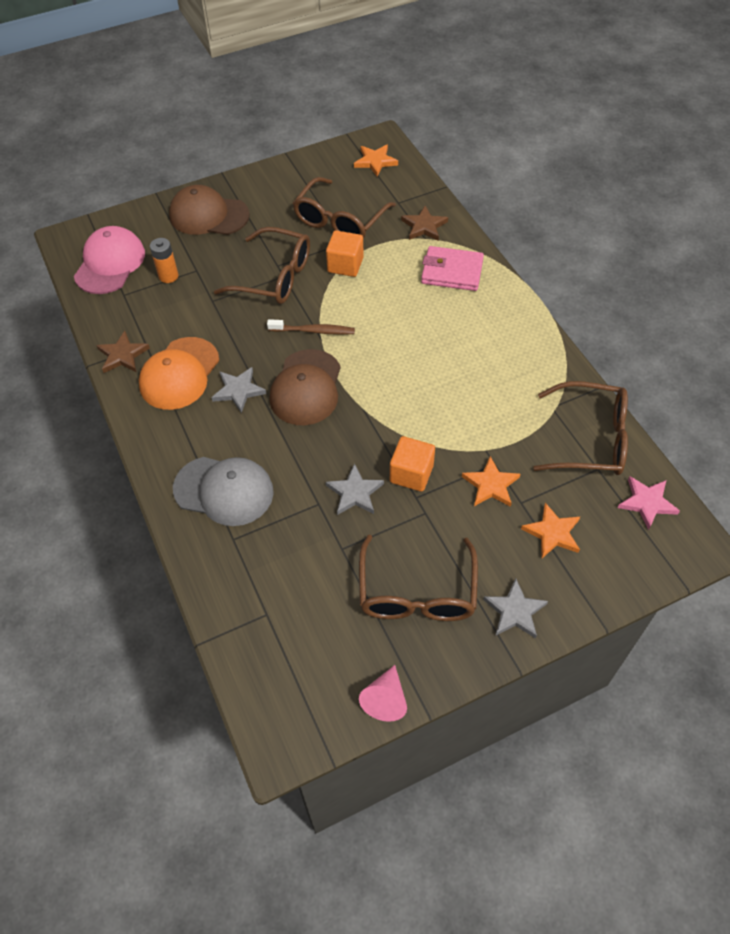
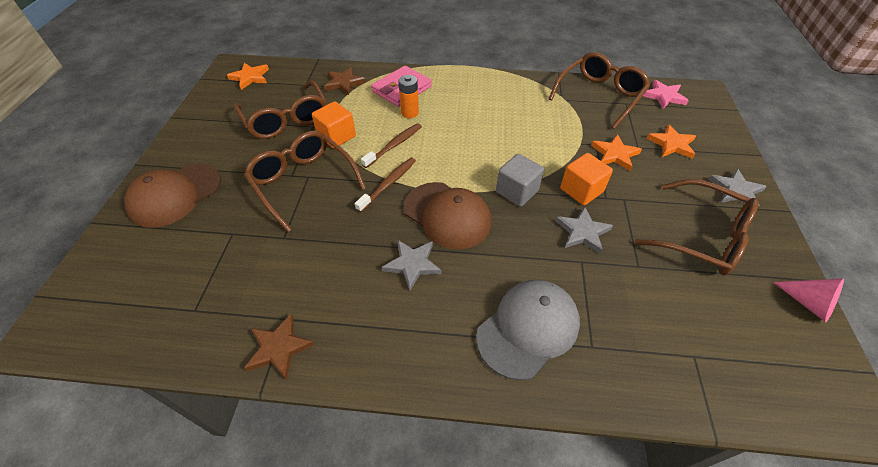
camera: 60 degrees left, 5 degrees down
(110, 263) = (135, 304): pink cap -> none
(168, 276) = (214, 259): orange battery -> orange battery (410, 113)
(179, 374) = (351, 304): orange cap -> none
(275, 277) = (303, 182): brown glasses -> brown glasses turned 90 degrees counterclockwise
(365, 309) = (394, 145): none -> brown toothbrush
(372, 424) = (517, 191): none -> grey cube

